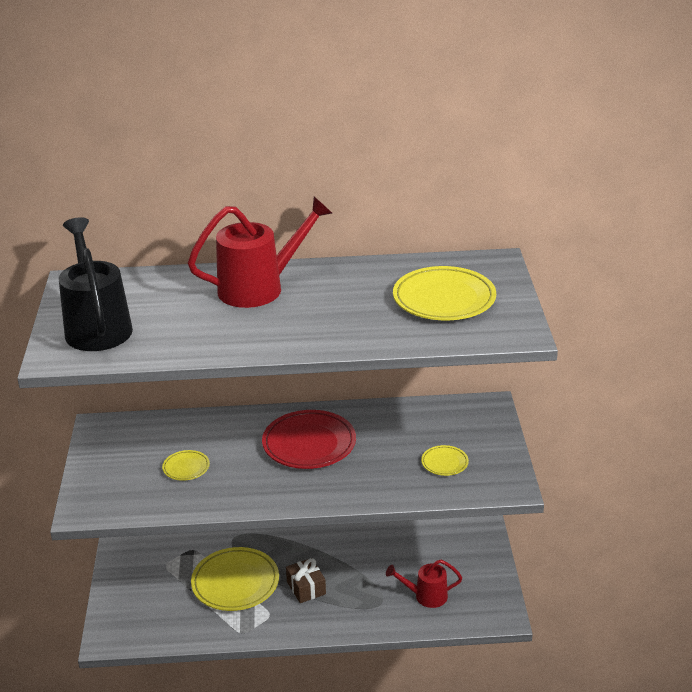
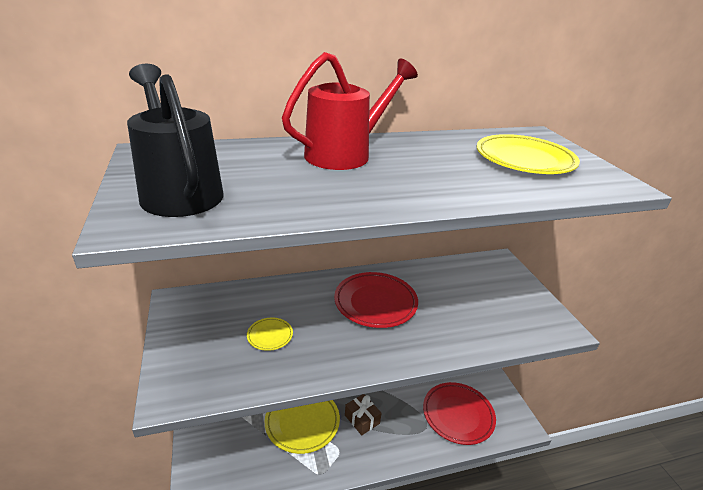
camera: 15 degrees left, 0 degrees up
(426, 596) = (458, 415): red watering can -> red plate
(444, 463) = (497, 311): yellow plate -> none

